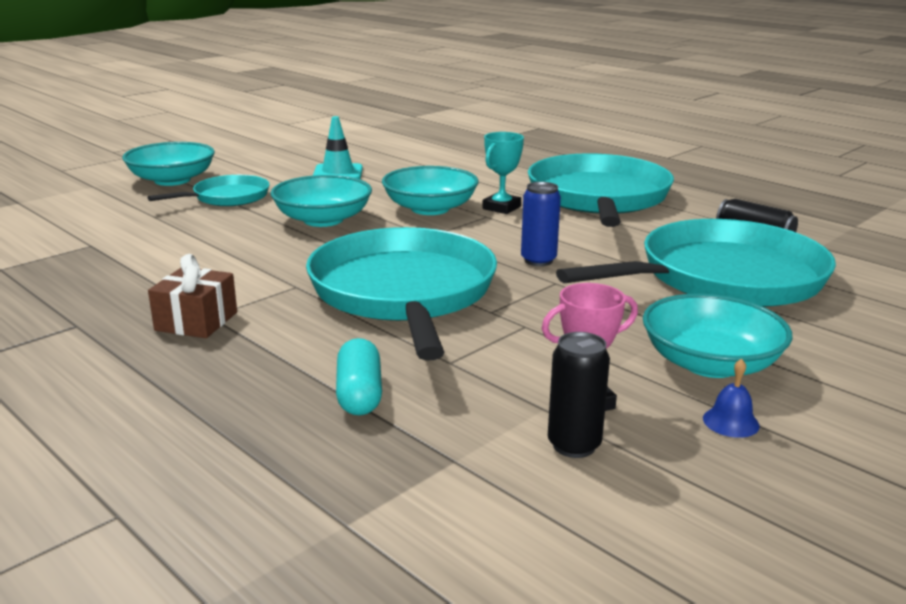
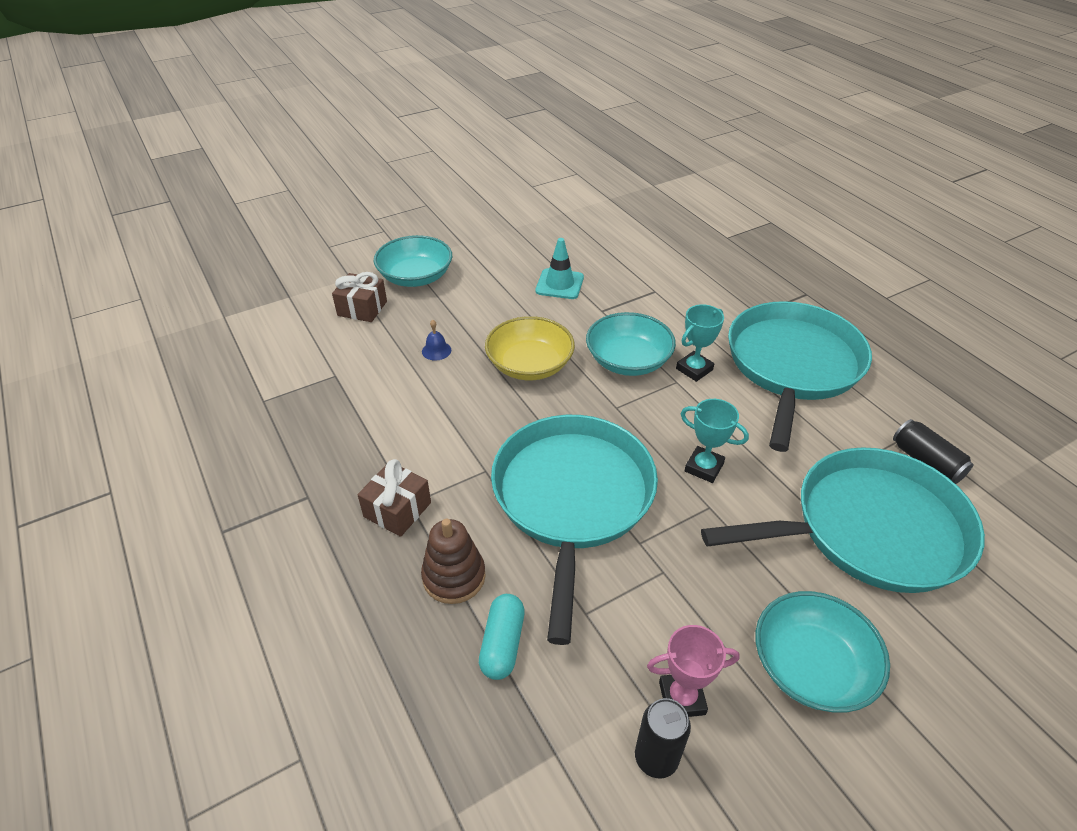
camera: 15 degrees right, 20 degrees up
(113, 202) = (362, 308): none -> brown gift
(228, 197) = (456, 313): turquoise pan -> none
(282, 357) = (454, 576): none -> brown stacking toy
(323, 220) = (529, 365): turquoise bowl -> yellow bowl
(538, 260) = (704, 467): blue can -> turquoise trophy
(731, 422) = (800, 758): blue bell -> blue bell (436, 350)

